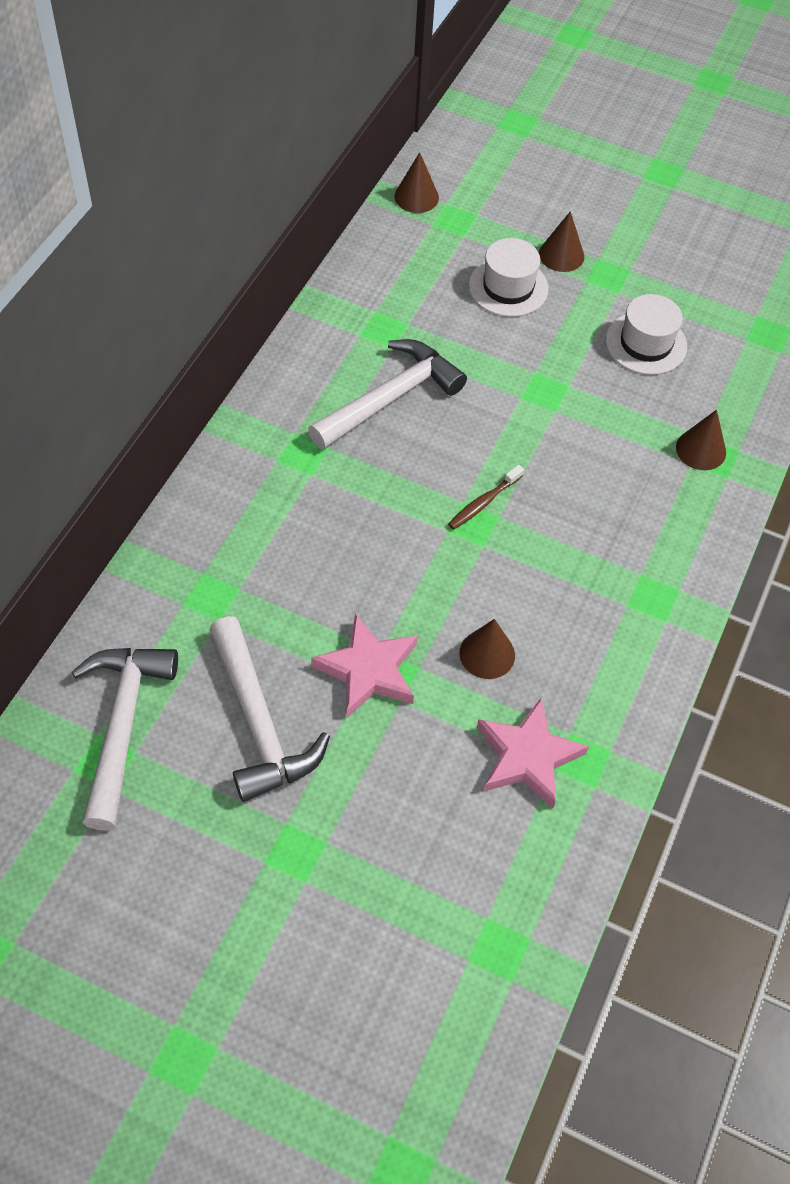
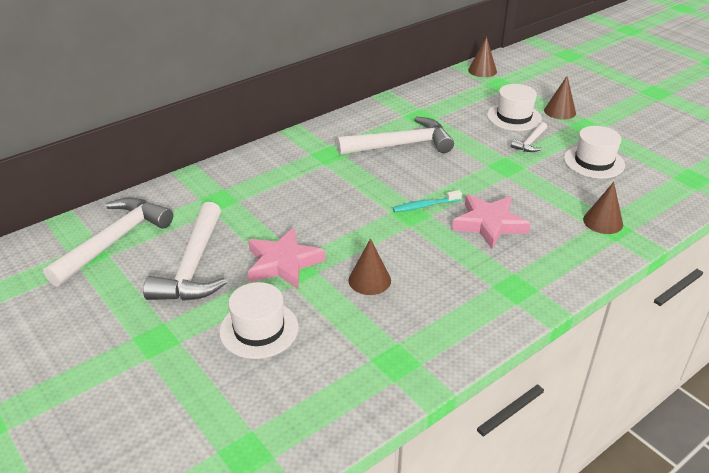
camera: 30 degrees right, 20 degrees down
(405, 783) = (259, 329): none -> white hat
(483, 502) = (425, 206): brown toothbrush -> turquoise toothbrush
(527, 756) = (355, 345): pink star -> pink star (489, 224)
(553, 333) = (530, 142): none -> white hammer

